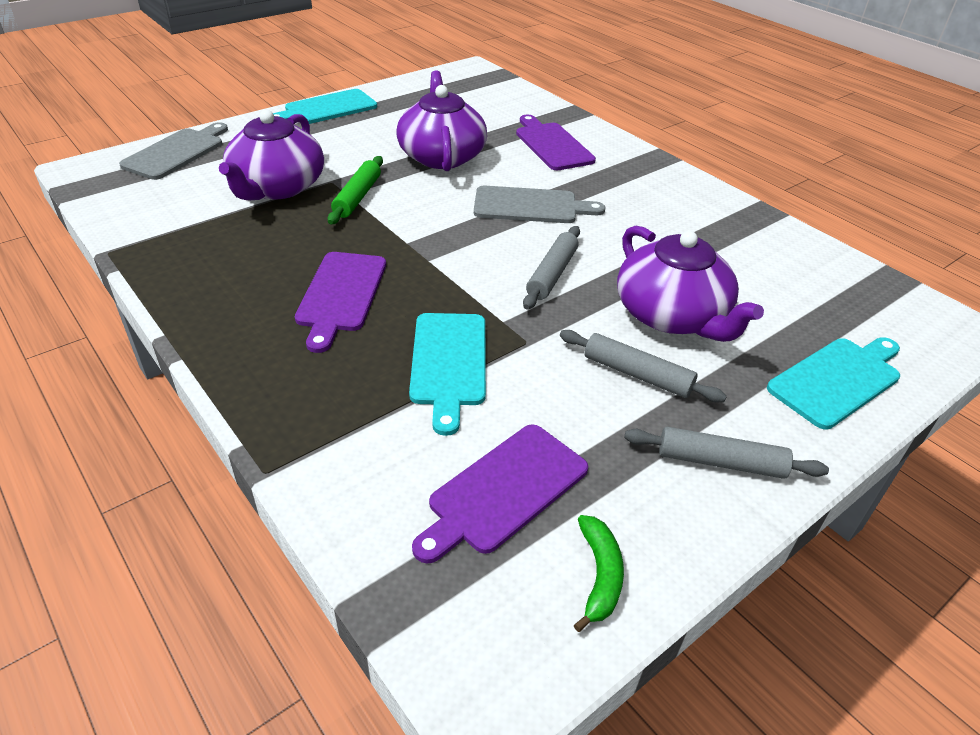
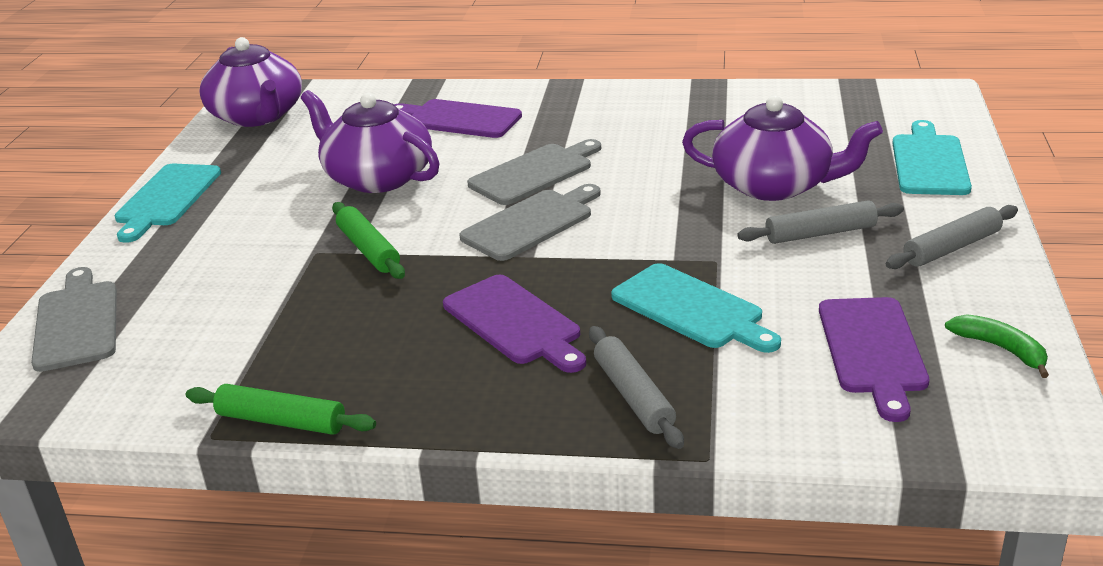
camera: 40 degrees left, 10 degrees down
(144, 267) = (281, 421): none -> green rolling pin
(277, 187) = (268, 286): purple teapot -> purple teapot (257, 116)
(467, 238) = (531, 223): none -> grey cutting board
(552, 274) = (646, 209): grey rolling pin -> grey rolling pin (633, 396)

